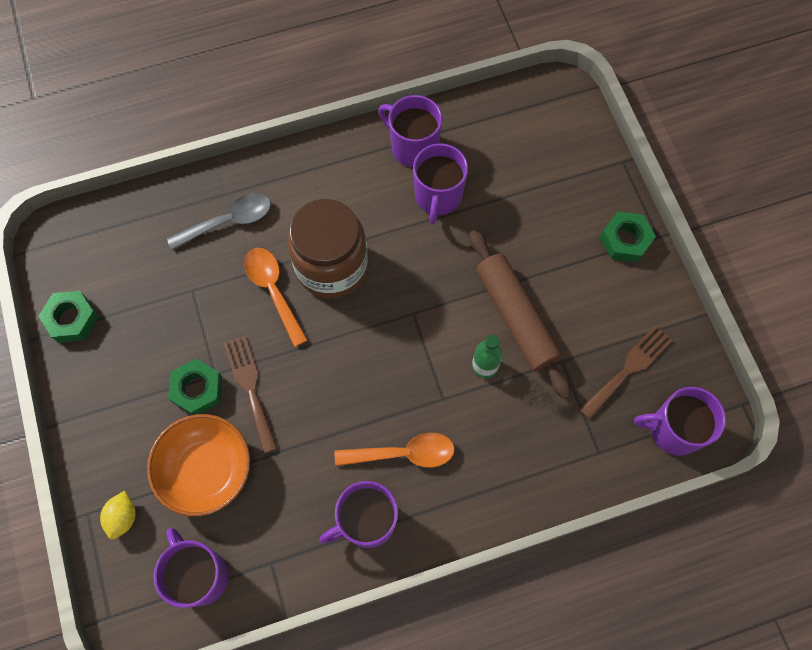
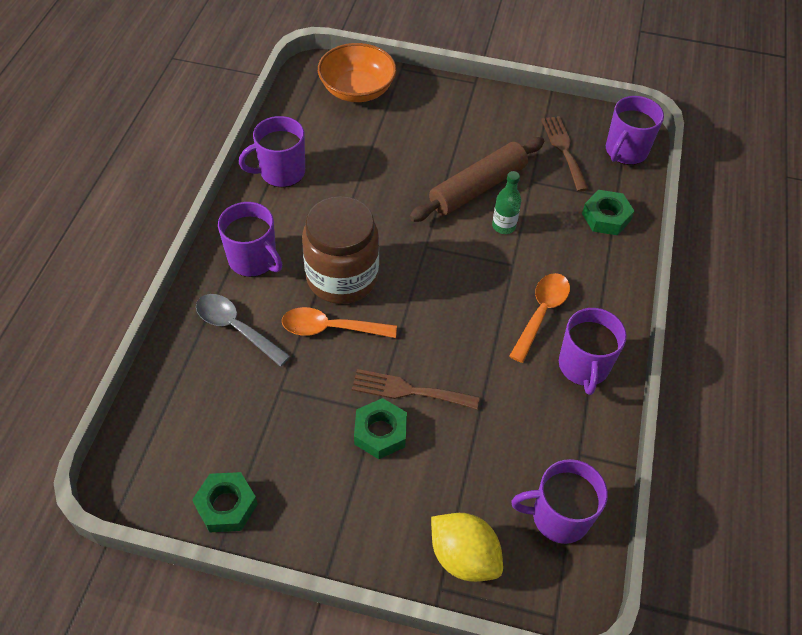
camera: 60 degrees left, 15 degrees down
(123, 517) = (463, 556): yellow lemon -> yellow lemon, size x1.67
(206, 470) = (462, 463): orange bowl -> orange bowl (357, 90)
(228, 221) = (236, 328): grey spoon -> grey spoon turned 60 degrees counterclockwise
(438, 196) = (338, 180): purple mug -> purple mug (253, 260)
(516, 317) = (477, 188): brown rolling pin -> brown rolling pin turned 45 degrees counterclockwise
(625, 240) = (464, 99): green nut -> green nut (606, 217)

